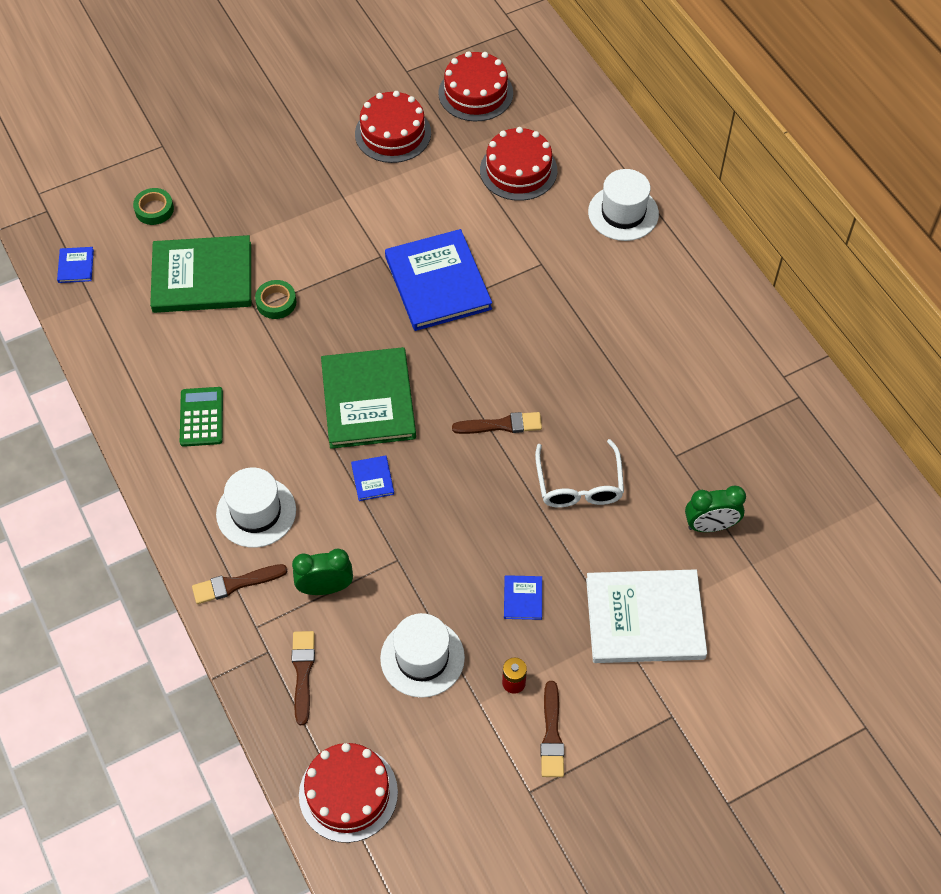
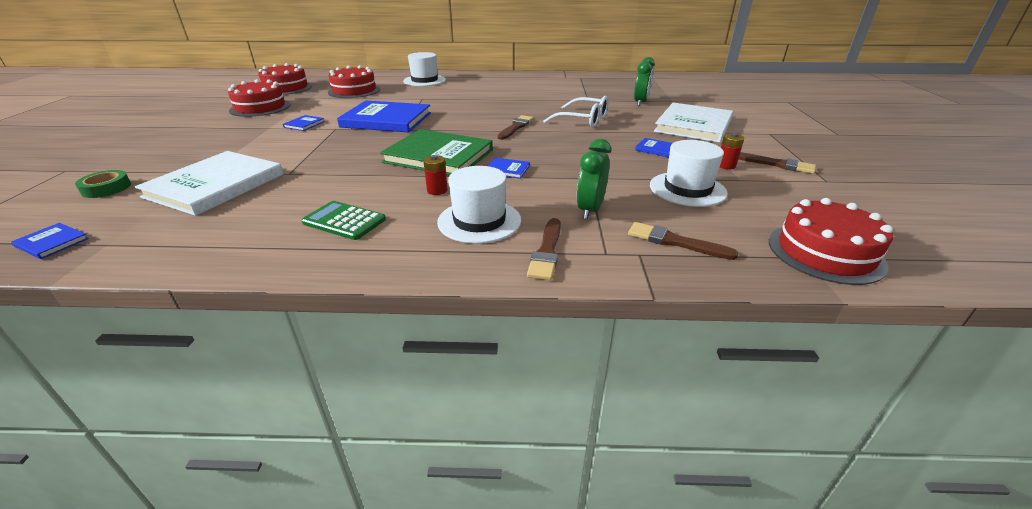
camera: 60 degrees left, 25 degrees down
(202, 277) = (215, 185): green book -> white book
(276, 302) = (300, 165): green tape -> none
(292, 447) = (437, 190): none -> red battery
(372, 219) = (304, 124): none -> blue book

